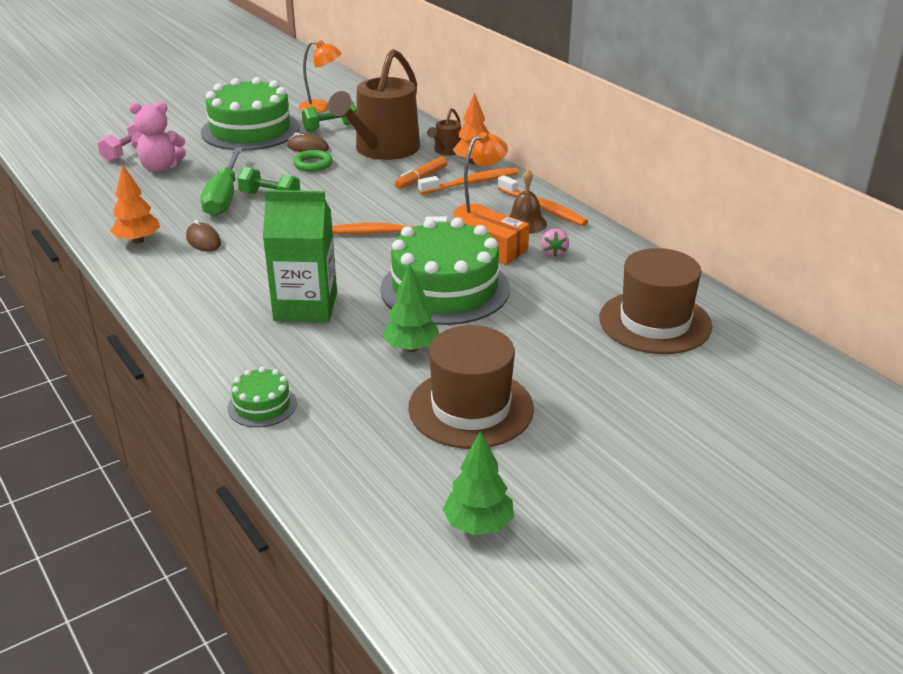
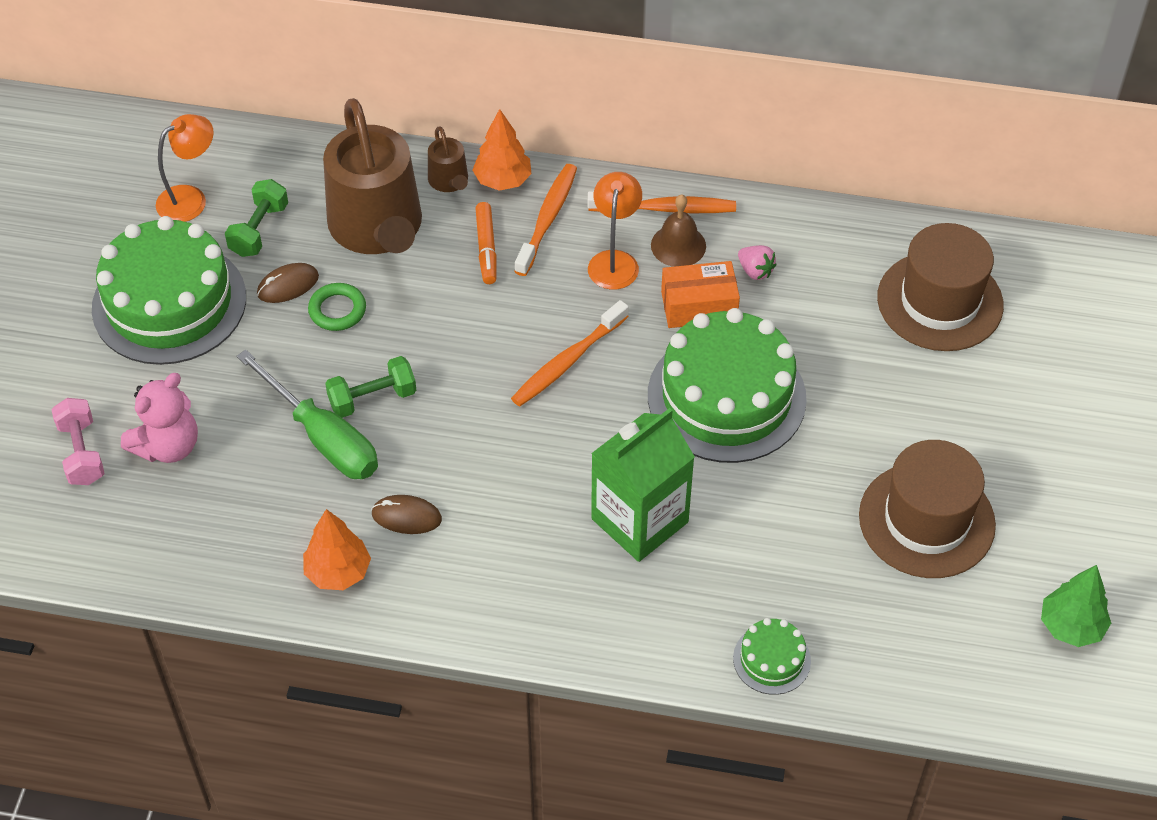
camera: 45 degrees left, 20 degrees up
(411, 348) = (796, 493): green tree -> none

